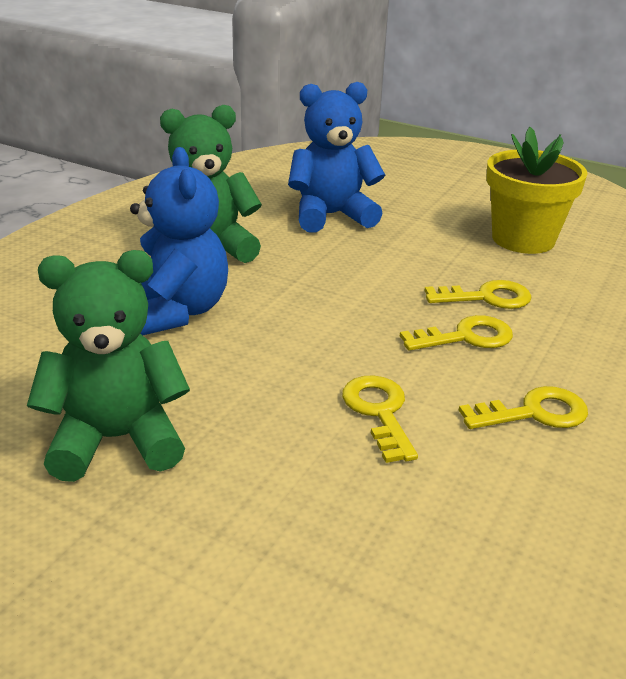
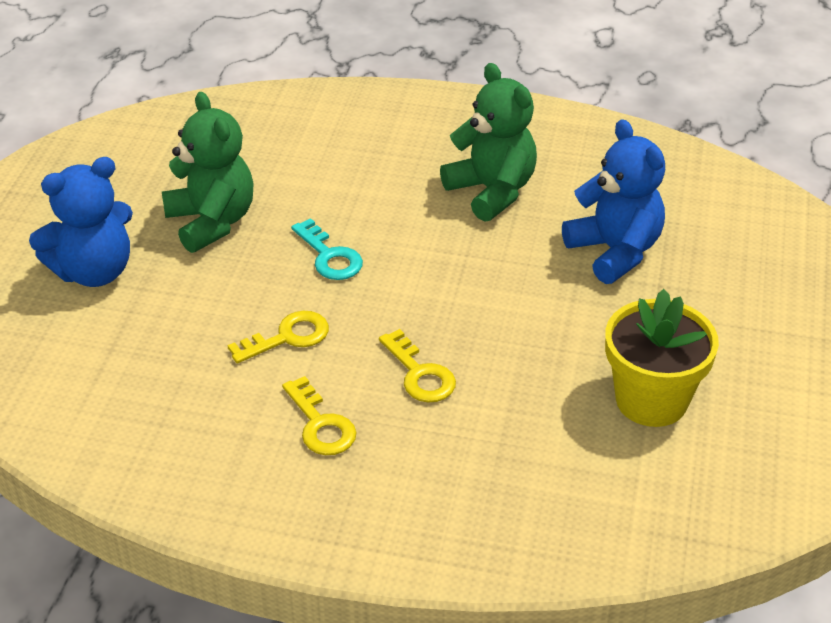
camera: 75 degrees right, 10 degrees up
(176, 312) = (379, 203): blue teddy bear -> blue teddy bear (94, 271)
(249, 359) = (329, 257): none -> turquoise key
(487, 298) = (500, 382): yellow key -> none

